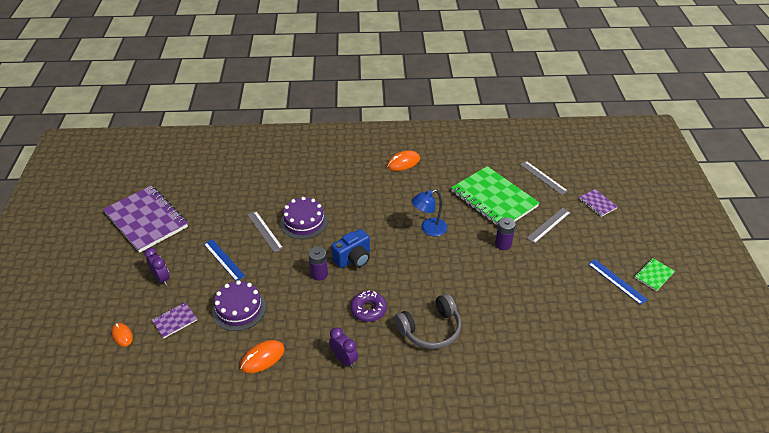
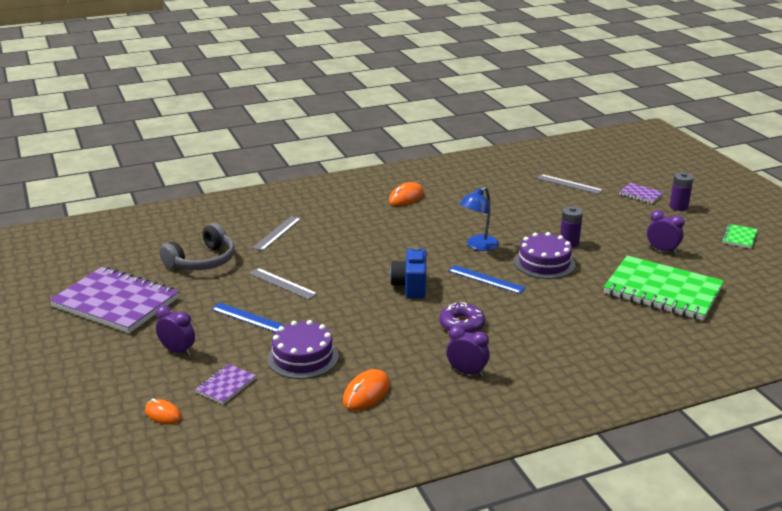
camera: 20 degrees left, 15 degrees down
(304, 222) = (325, 267): purple cake -> purple cake (544, 263)
(319, 274) = (379, 307): purple battery -> purple battery (678, 207)
(353, 259) = (410, 286): blue camera -> blue camera turned 150 degrees clockwise
(430, 329) = (545, 326): grey headphones -> grey headphones (202, 261)
(494, 199) = (531, 210): green notebook -> green notebook (662, 291)
(548, 225) = (605, 219): grey ruler -> grey ruler (277, 233)
(576, 272) = (662, 250): none -> purple clock
(616, 281) = (707, 249): blue ruler -> blue ruler (486, 279)

